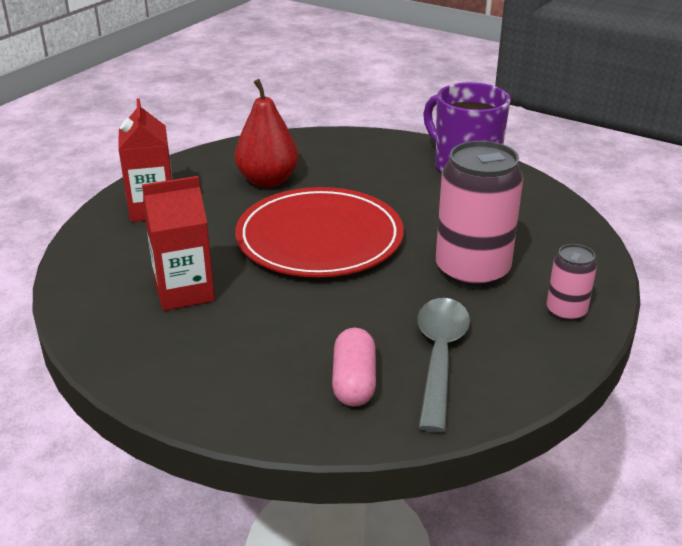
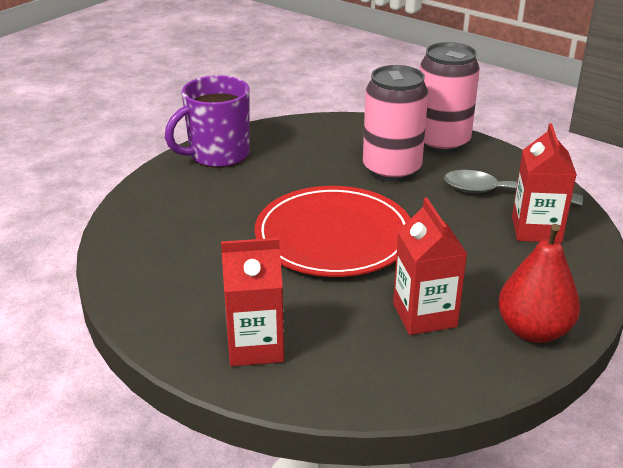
camera: 85 degrees left, 0 degrees up
(268, 180) = (210, 264): red pear -> red pear (533, 331)
(354, 382) = (536, 229): pink capsule -> red carton
(566, 312) = (442, 142): pink can -> pink can, size x1.97

